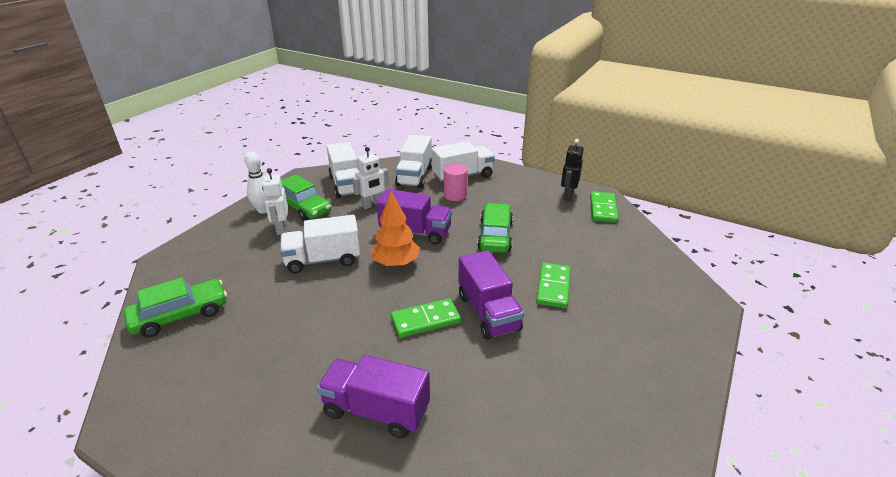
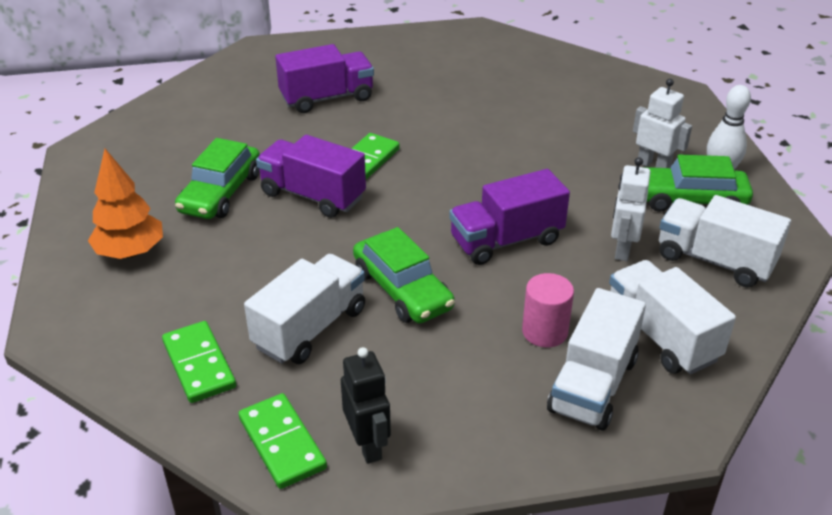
camera: 140 degrees right, 5 degrees up
(180, 315) = (568, 73): green car -> green car (221, 193)
(323, 260) = (546, 160): white truck -> white truck (310, 328)
(396, 263) = (470, 194): orange tree -> orange tree (130, 252)
(553, 287) = (265, 255): green domino -> green domino (199, 364)

